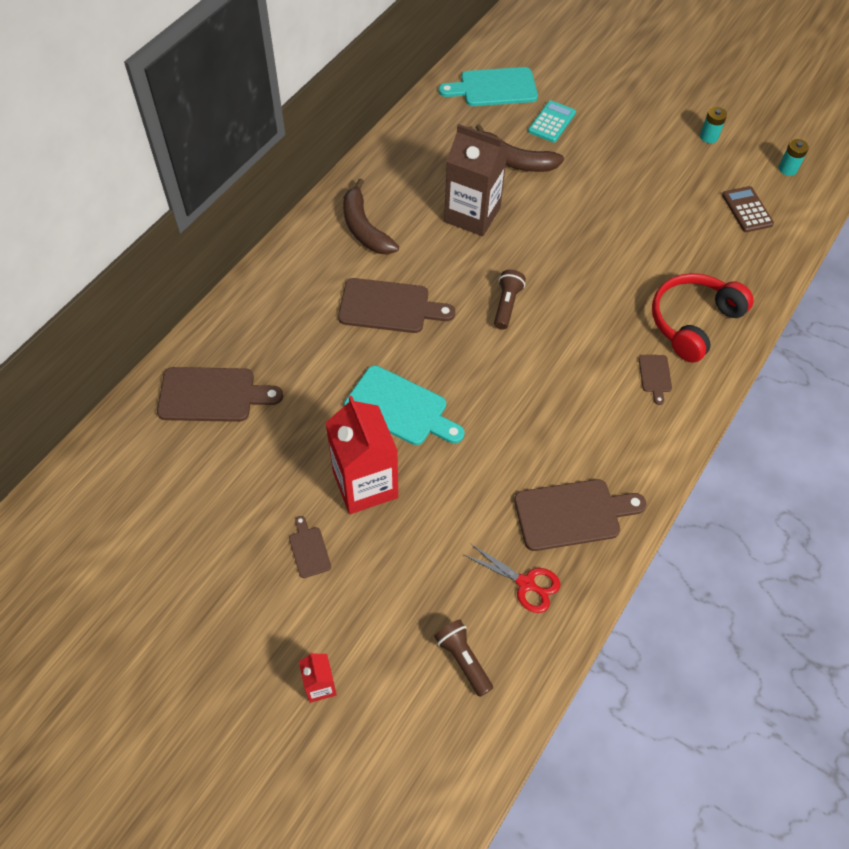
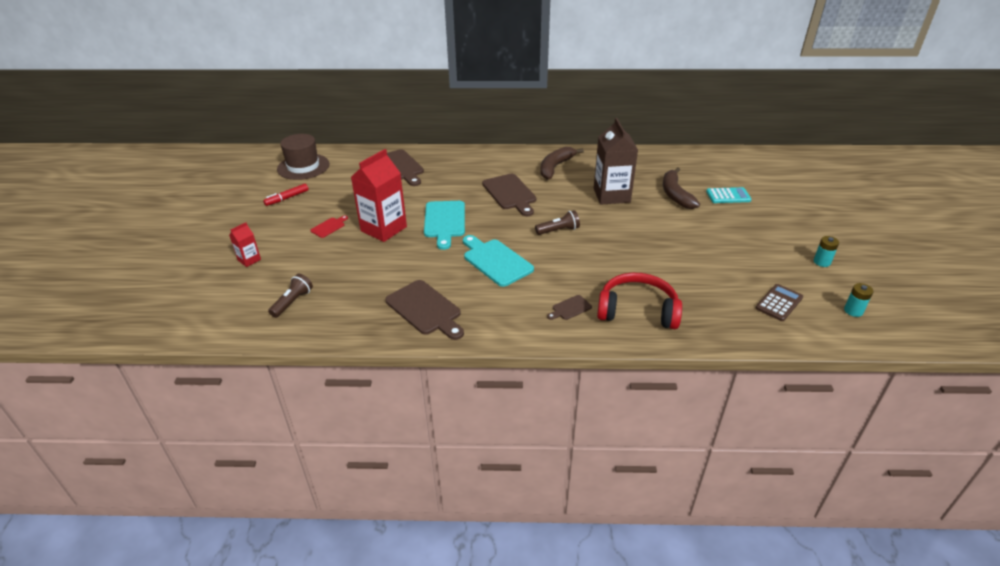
camera: 60 degrees right, 20 degrees down
(95, 520) = (303, 167): none -> brown hat
(179, 577) = (287, 198): none -> red marker
(309, 550) = (329, 227): brown cutting board -> red cutting board
(494, 88) = (722, 168): turquoise cutting board -> turquoise cutting board (496, 261)
(525, 583) = (360, 308): red scissors -> none

